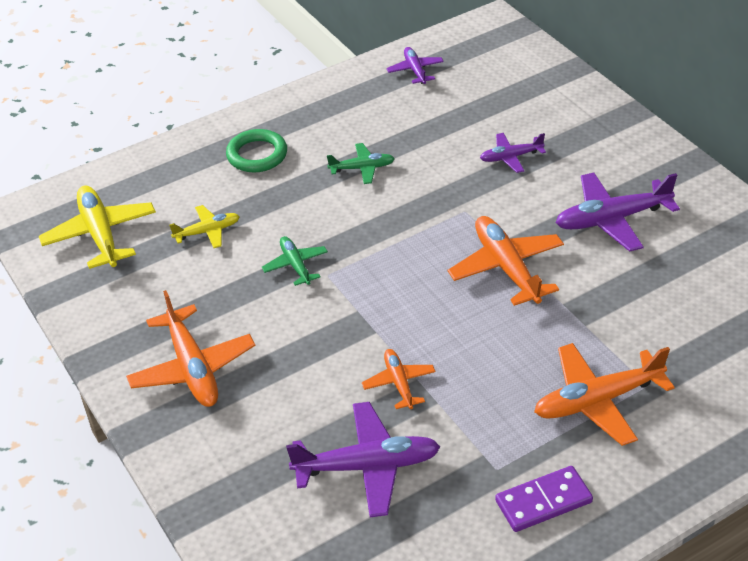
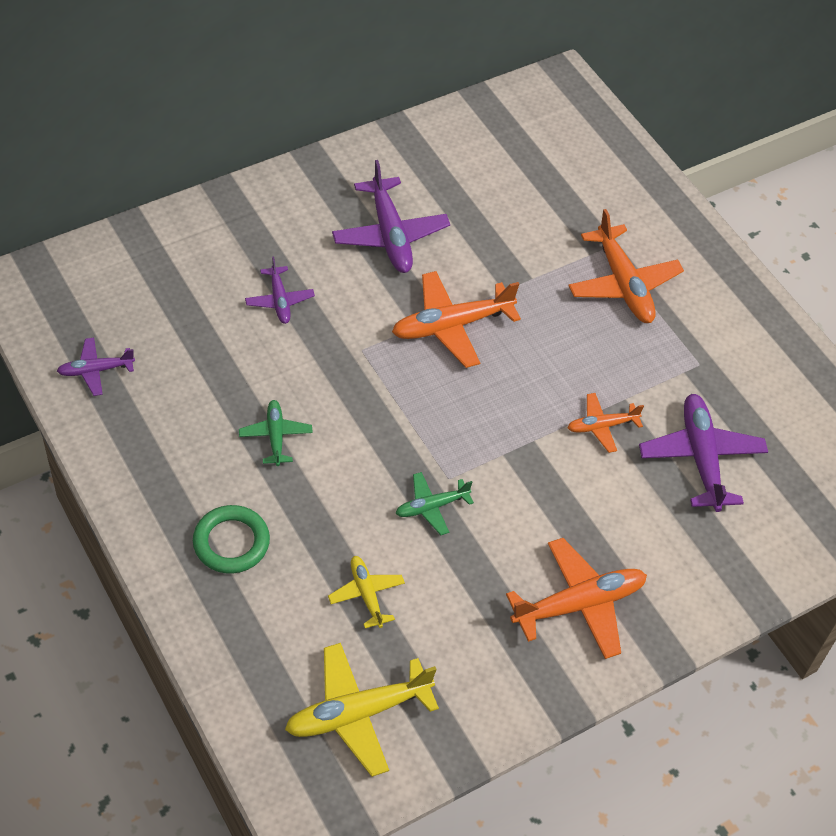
camera: 95 degrees left, 10 degrees up
(543, 501) = (732, 336): purple domino -> none

